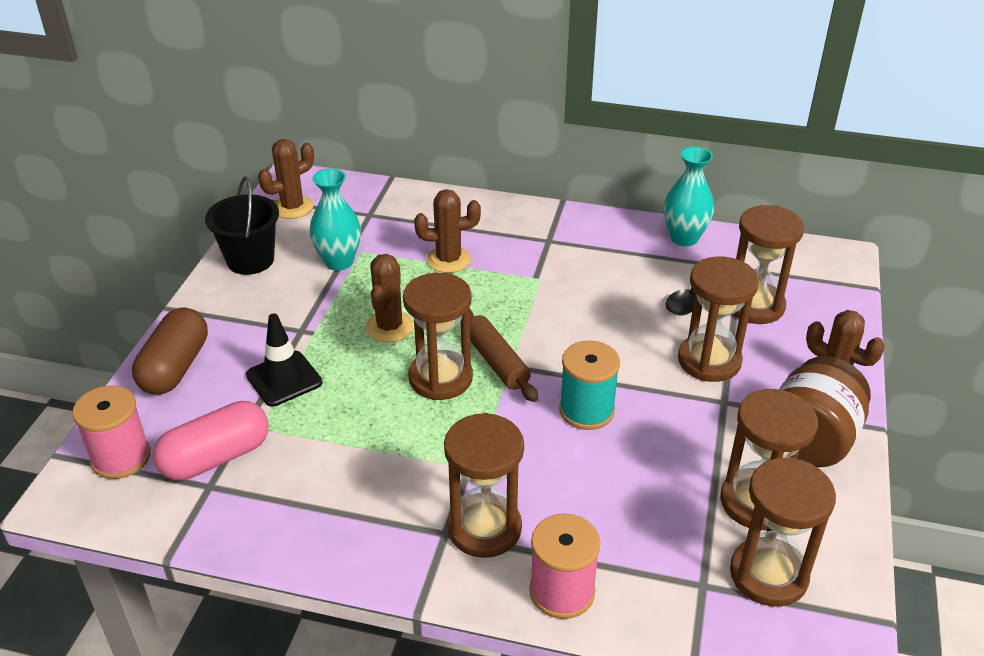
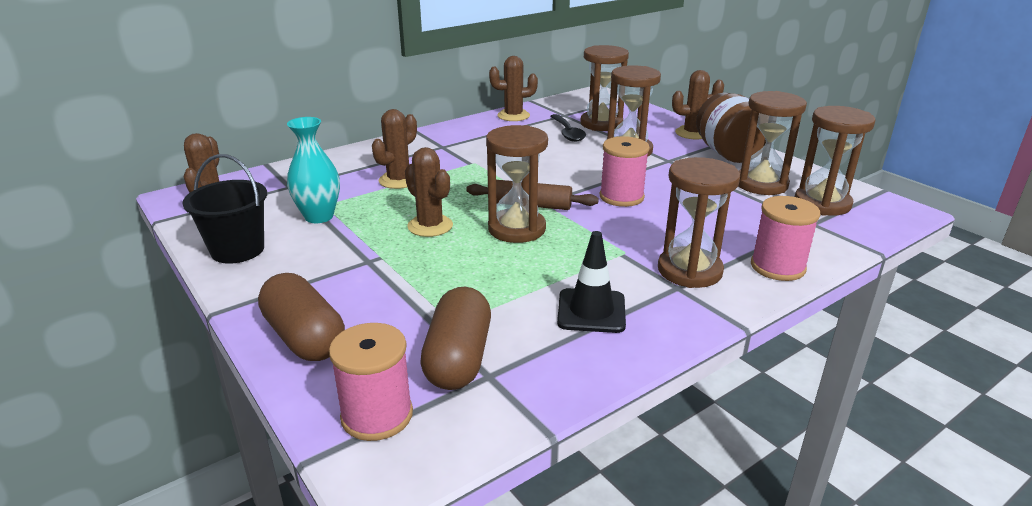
camera: 50 degrees left, 10 degrees down
(216, 457) = (458, 358): pink capsule -> brown capsule
(284, 379) = (413, 289): black traffic cone -> black traffic cone (591, 311)
(586, 410) = (621, 197): turquoise spool -> pink spool
(684, 238) = (513, 116): turquoise vase -> brown cactus

